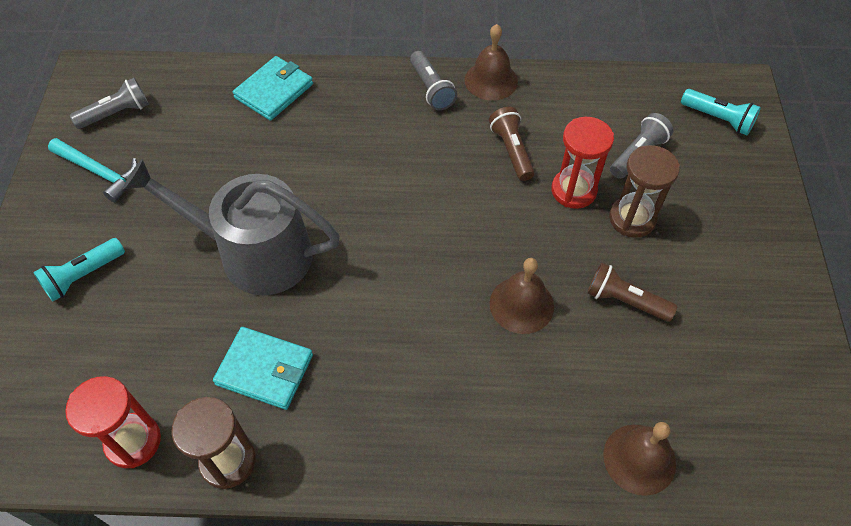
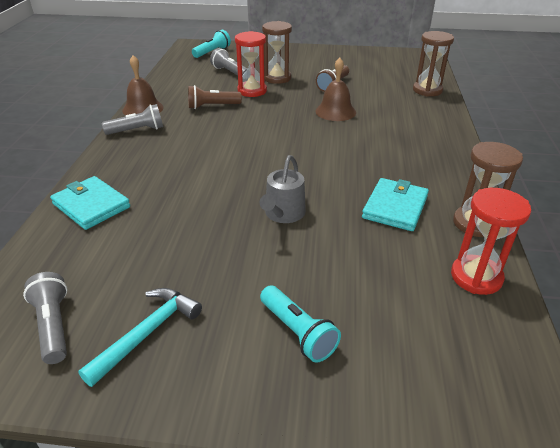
camera: 85 degrees left, 20 degrees down
(254, 253) = (283, 214): grey watering can -> grey watering can, size x0.51
(639, 459) = (427, 90): brown bell -> brown hourglass

